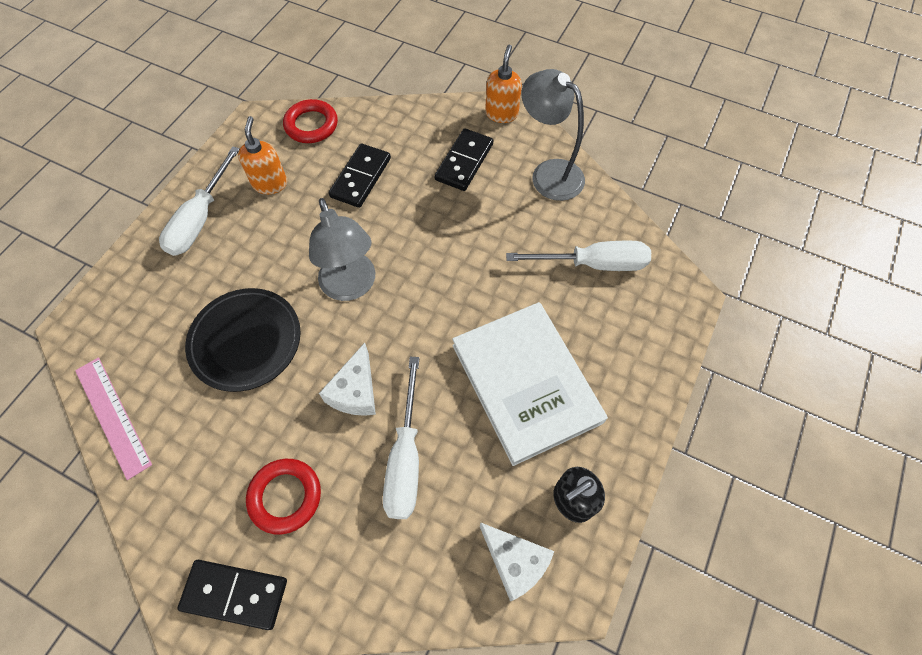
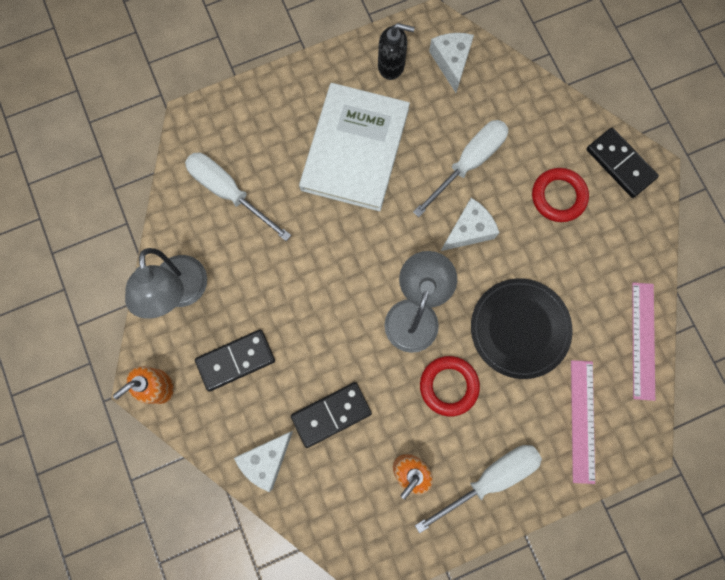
camera: 140 degrees left, 15 degrees up
(141, 308) = (582, 421): none -> pink ruler
(311, 125) = (329, 514): red ring -> red ring (448, 386)
(384, 125) = (266, 460): none -> white cheese

